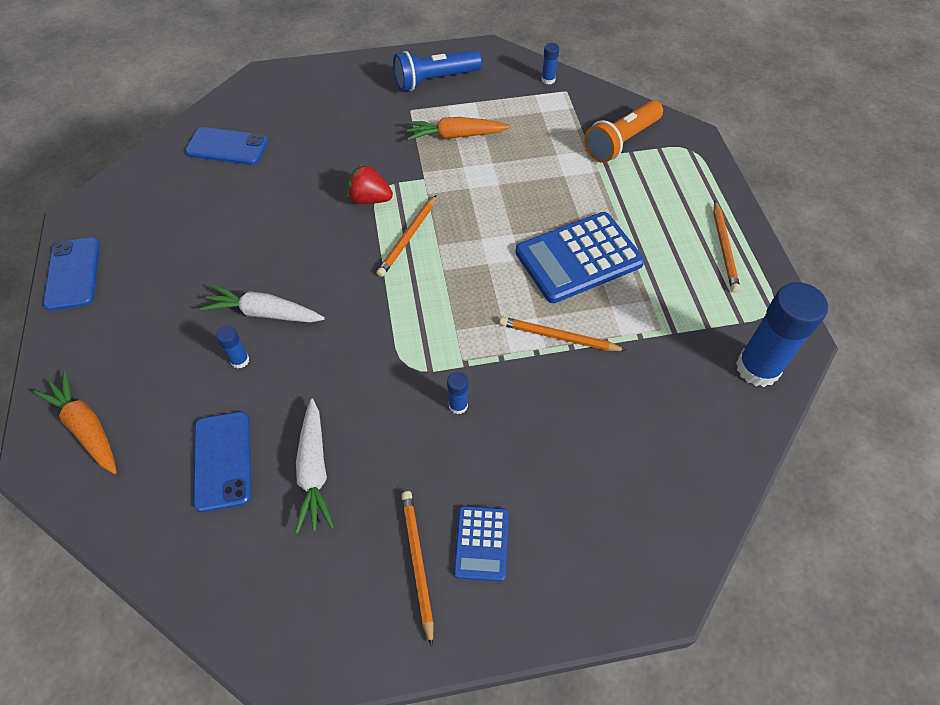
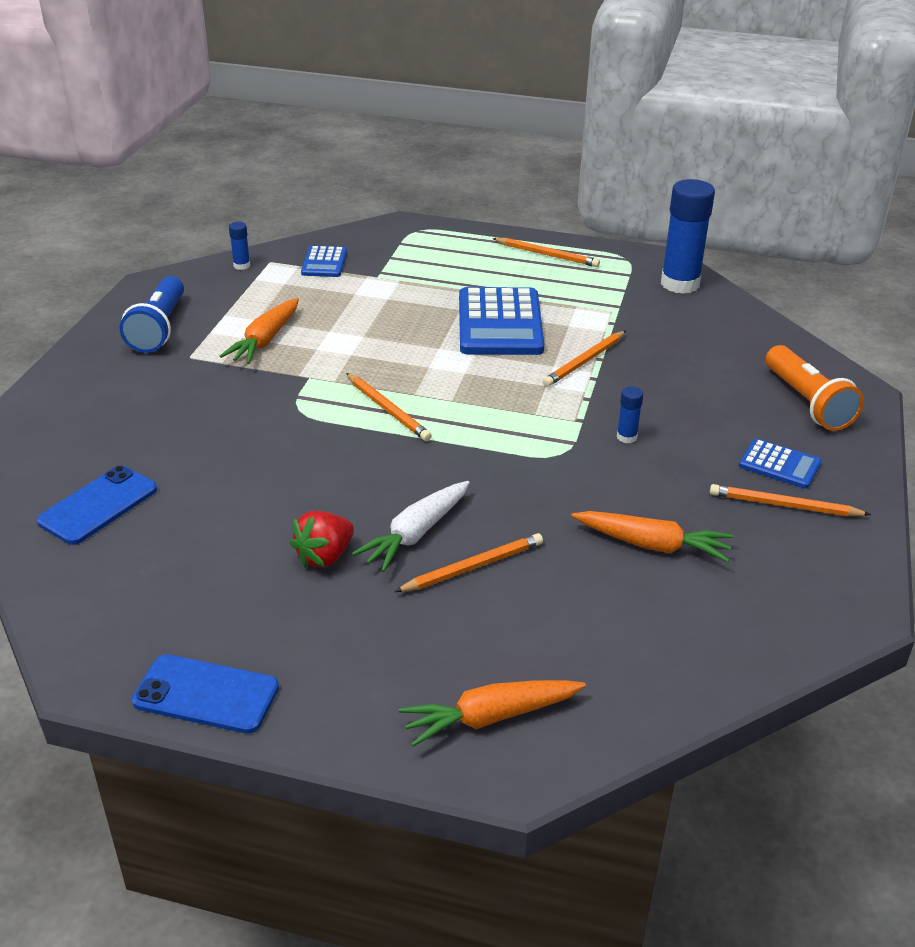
camera: 65 degrees left, 20 degrees down
(222, 460) = (604, 608): blue phone -> none
(240, 360) = (472, 567): blue glue stick -> orange pencil
(314, 471) = (652, 545): white carrot -> orange carrot
(370, 199) = (306, 419): red strawberry -> red strawberry (324, 556)
(589, 119) = (324, 263): none -> blue calculator
(621, 142) = (373, 257): orange flashlight -> orange flashlight (807, 402)

